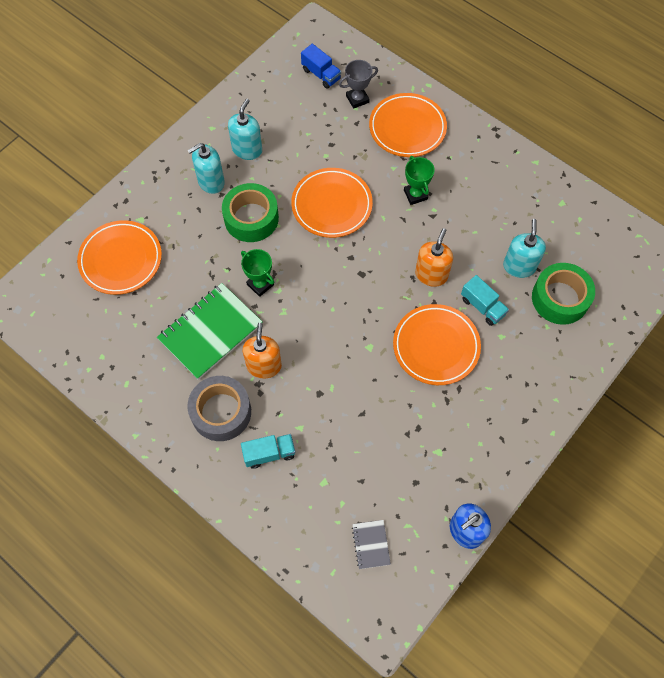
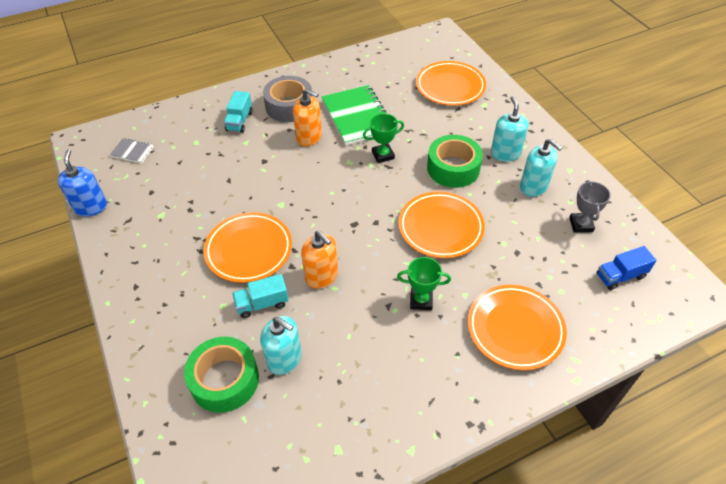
camera: 115 degrees right, 15 degrees down
(357, 99) = (573, 297): grey trophy -> grey trophy (581, 224)

